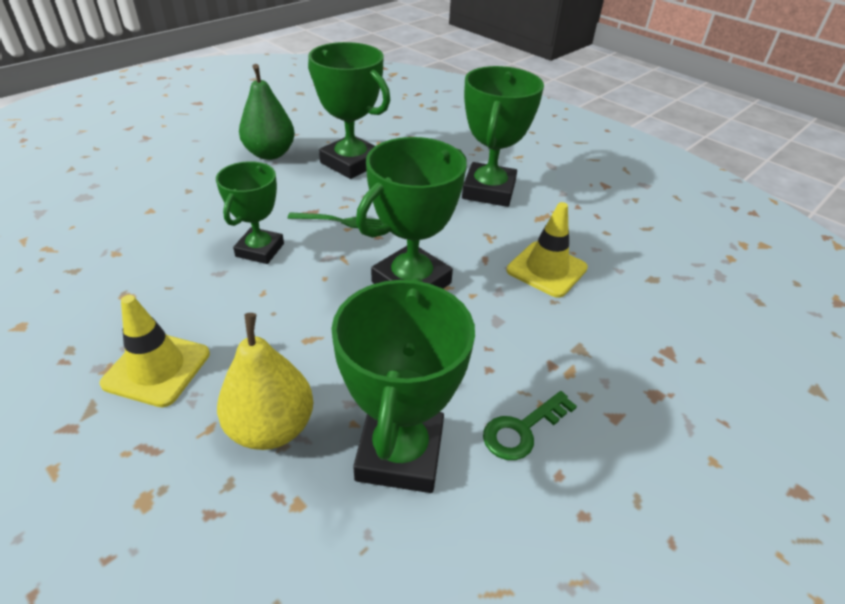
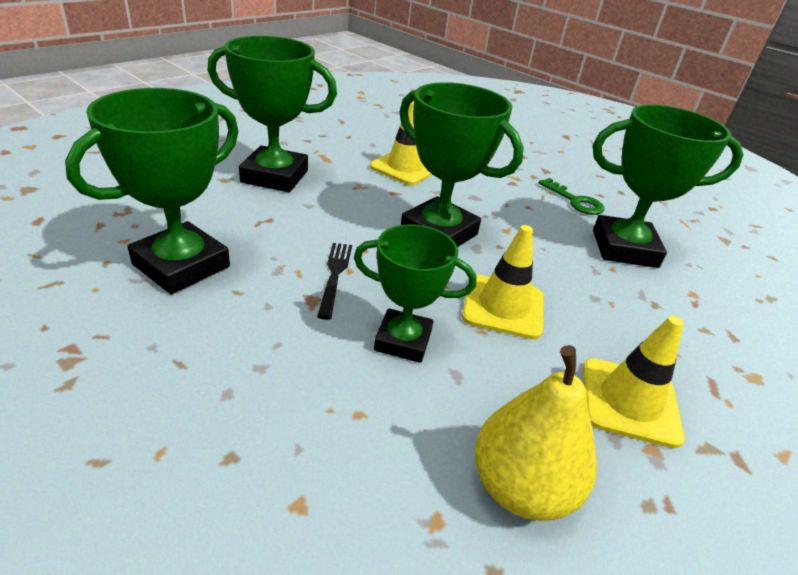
camera: 95 degrees left, 5 degrees down
(270, 154) = (116, 355): green pear -> none
(271, 427) = (644, 310): yellow pear -> yellow pear (521, 487)
(292, 310) = (503, 307): none -> yellow traffic cone
(339, 221) = (335, 275): green fork -> black fork

